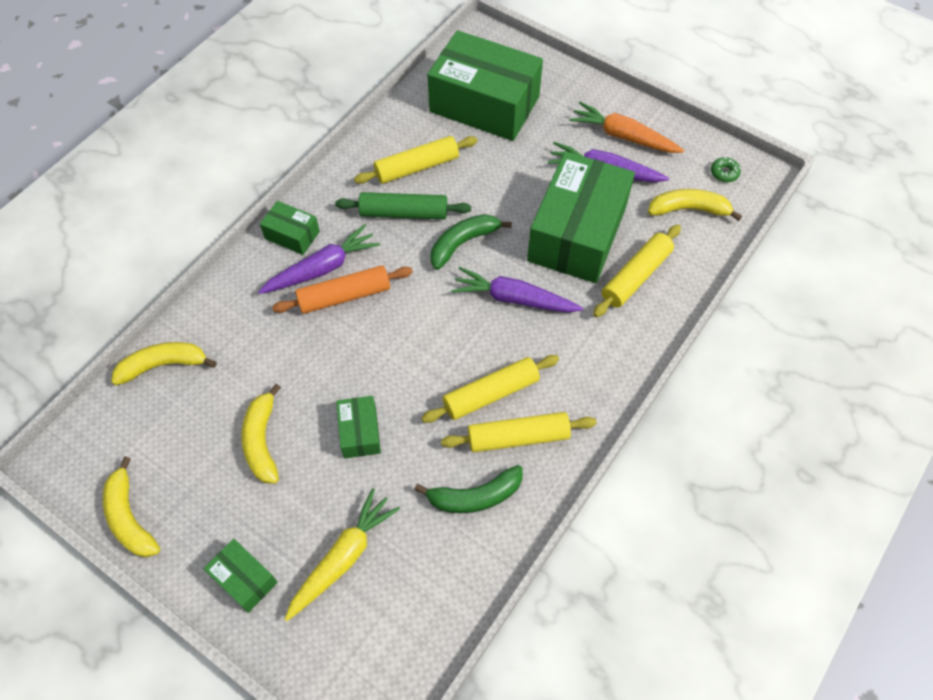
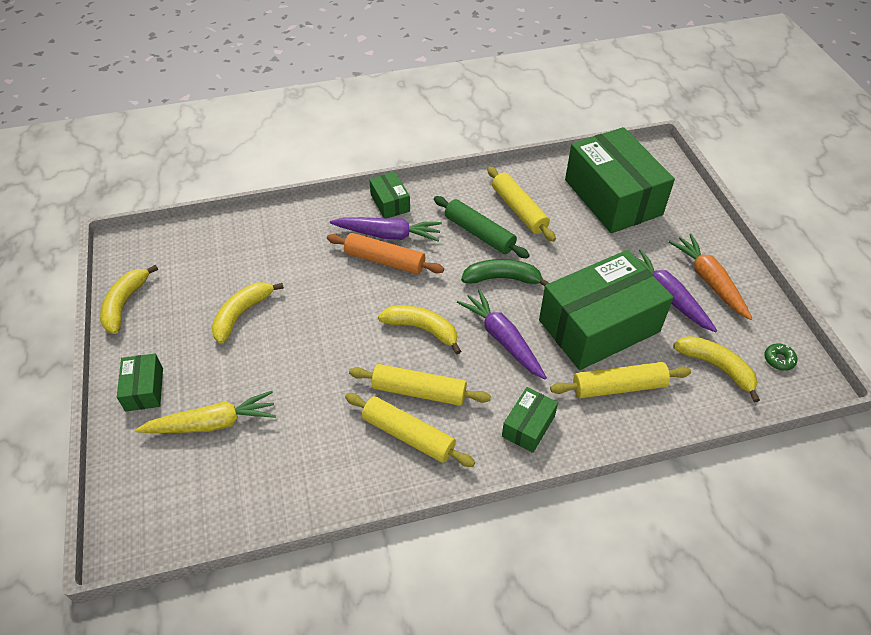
camera: 40 degrees right, 10 degrees down
(163, 365) = (234, 230): yellow banana -> yellow banana (422, 329)
(360, 432) = (305, 352): green box -> green box (528, 426)
(417, 167) = (519, 210): yellow rolling pin -> yellow rolling pin turned 45 degrees clockwise
(475, 496) = (336, 451): green banana -> none

